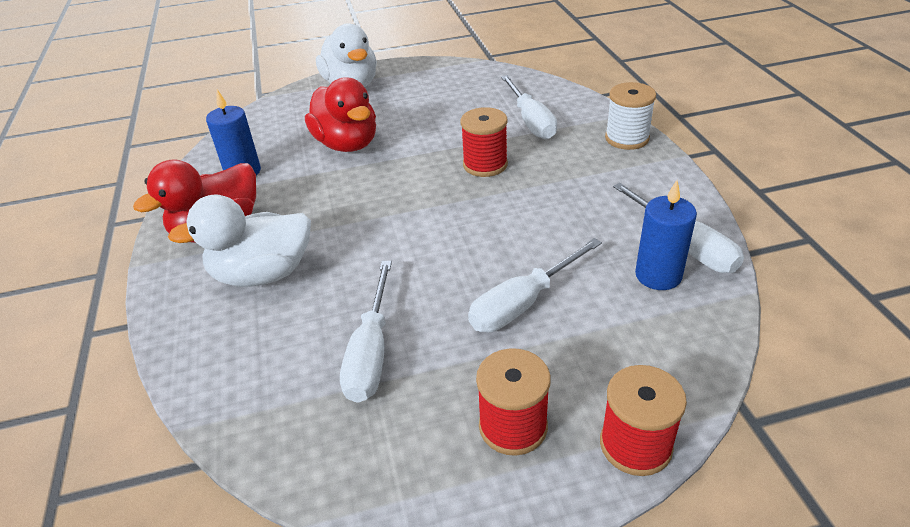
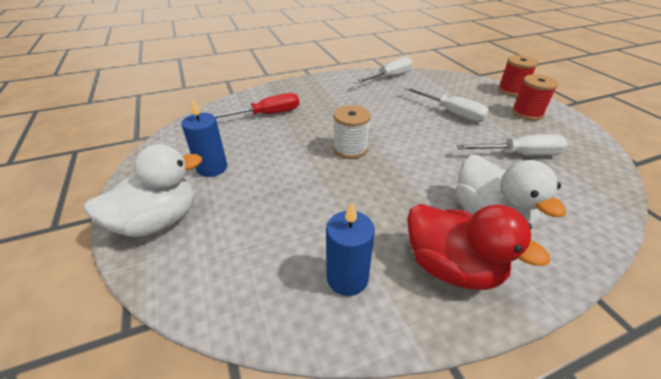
camera: 100 degrees left, 0 degrees up
(347, 144) = (292, 202): red duck -> none
(485, 165) = (324, 129): red spool -> none
(531, 121) = (267, 114): white screwdriver -> red screwdriver
(627, 138) = (294, 86): white spool -> white spool (350, 149)
(658, 275) = (413, 83): blue candle -> blue candle (212, 168)

